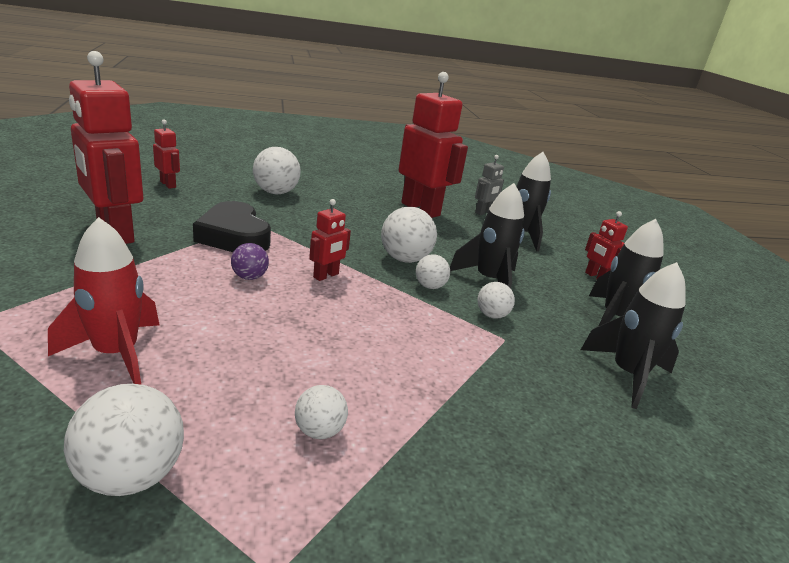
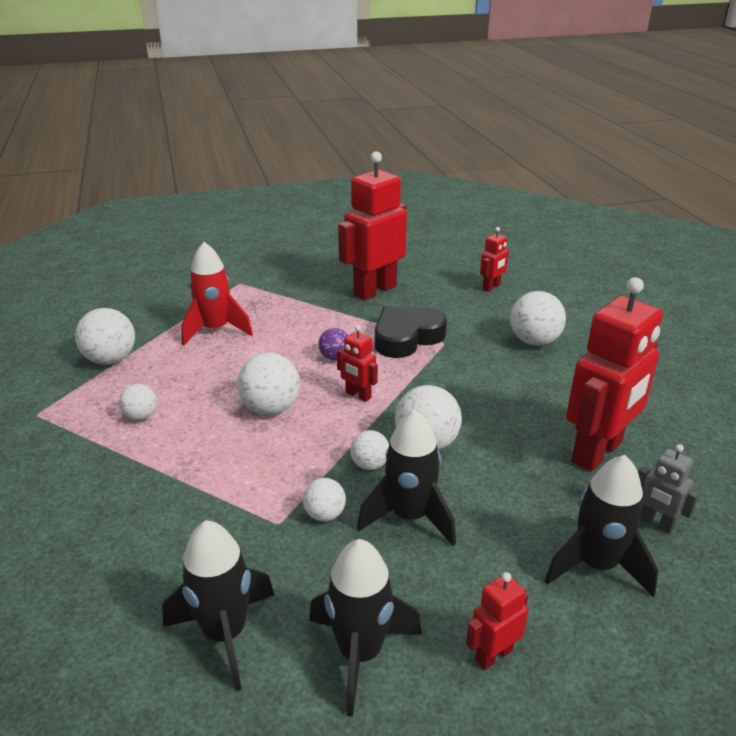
camera: 90 degrees right, 5 degrees up
(333, 326) = (271, 408): none -> white ball

